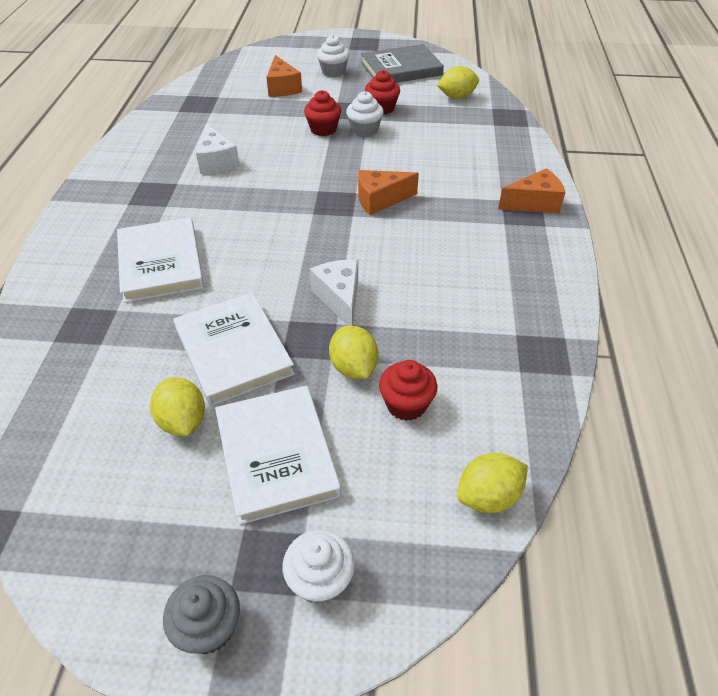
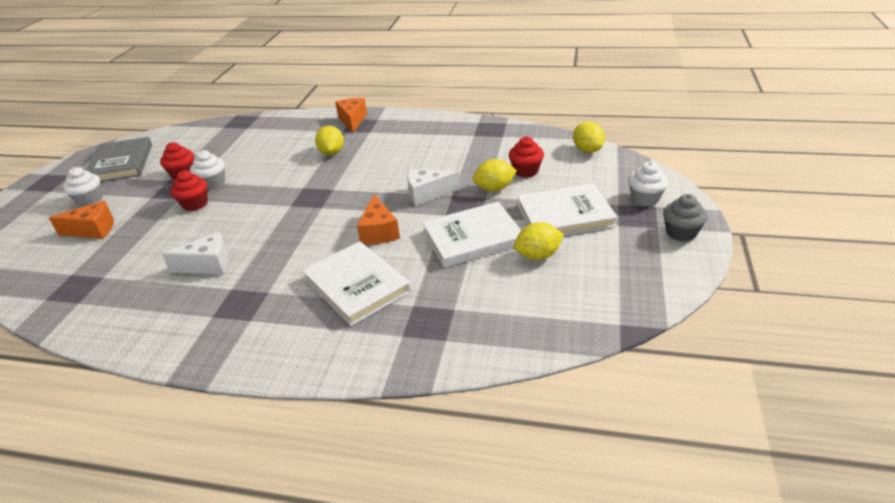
camera: 80 degrees left, 10 degrees down
(161, 263) = (357, 285): white book -> white book turned 60 degrees clockwise
(380, 200) = (319, 177): orange cheese -> orange cheese (379, 232)
(456, 97) = (194, 140): yellow lemon -> yellow lemon (332, 152)

